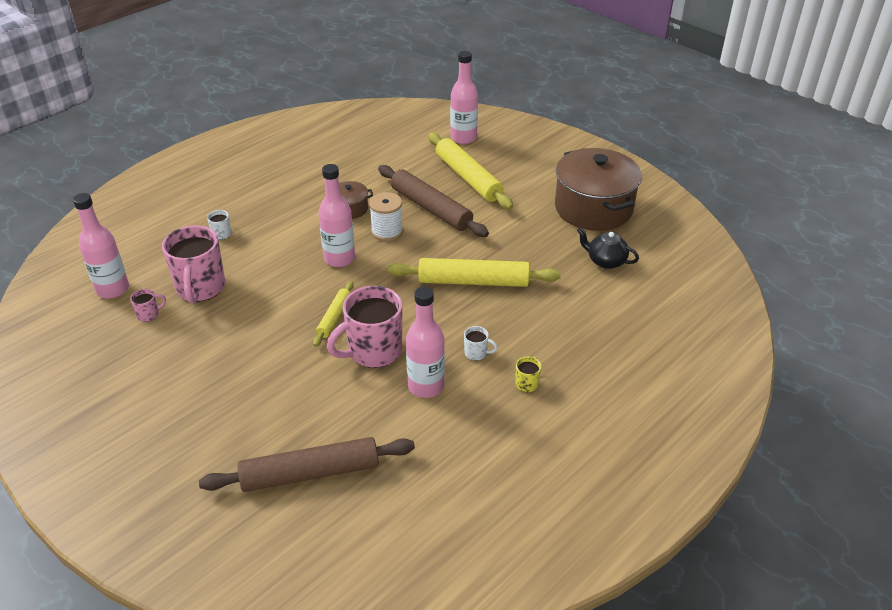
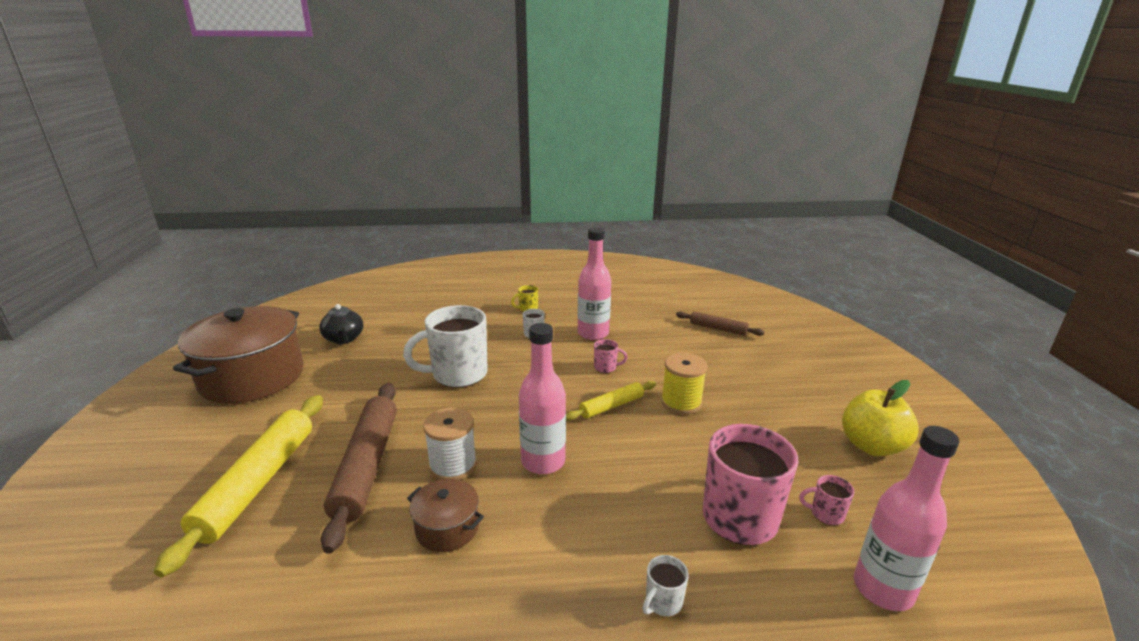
camera: 140 degrees left, 15 degrees down
(120, 386) = (871, 446): none -> yellow apple
(285, 349) = (681, 402): none -> yellow spool
(310, 473) = (718, 328): brown rolling pin -> brown rolling pin, size x0.54
(373, 351) = (606, 367): pink mug -> pink mug, size x0.42
(463, 138) = (117, 563): pink bottle -> none
(473, 281) = (458, 374): yellow rolling pin -> white mug

